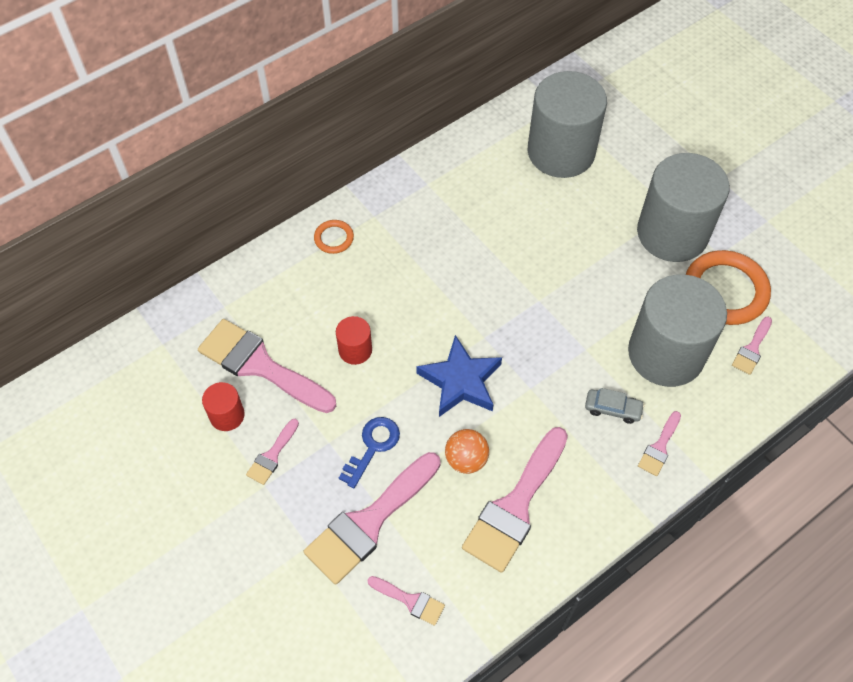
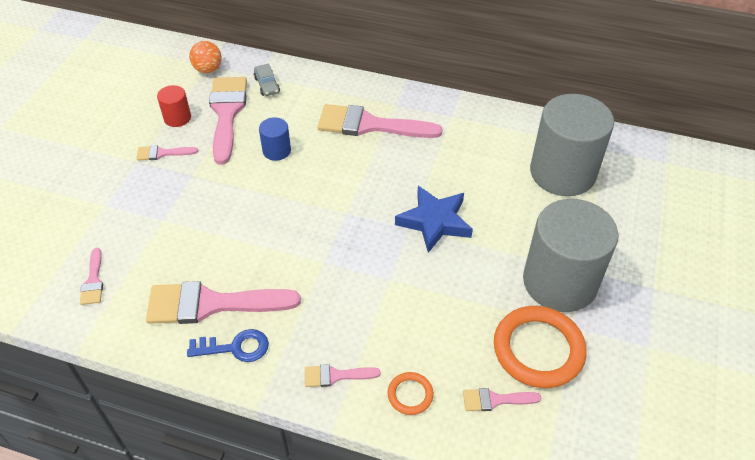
camera: 55 degrees right, 10 degrees down
(334, 238) = (358, 95): orange ring -> orange ring (410, 395)
(355, 350) = (276, 151): red cylinder -> blue cylinder
(369, 522) = (143, 227): pink brush -> pink brush (369, 125)
(372, 447) = (205, 199): blue key -> blue key (235, 347)
(460, 381) = (296, 218): blue star -> blue star (434, 222)
(466, 459) = (231, 255): orange ball -> orange ball (208, 69)
(613, 409) = (347, 324): grey car -> grey car (267, 85)
(666, 353) = (433, 336): grey cylinder -> none

